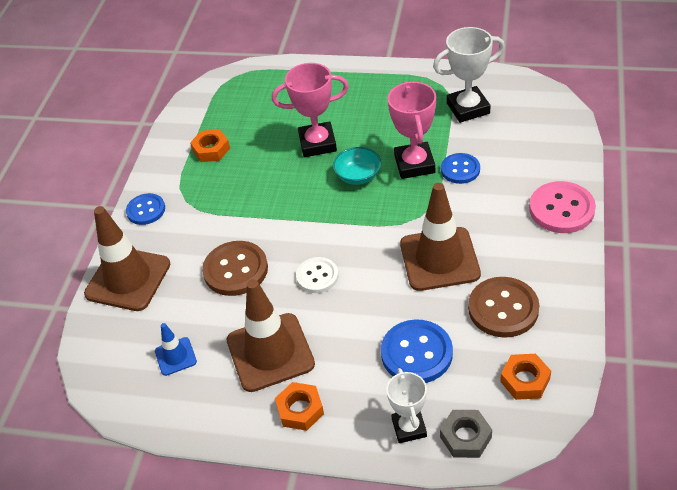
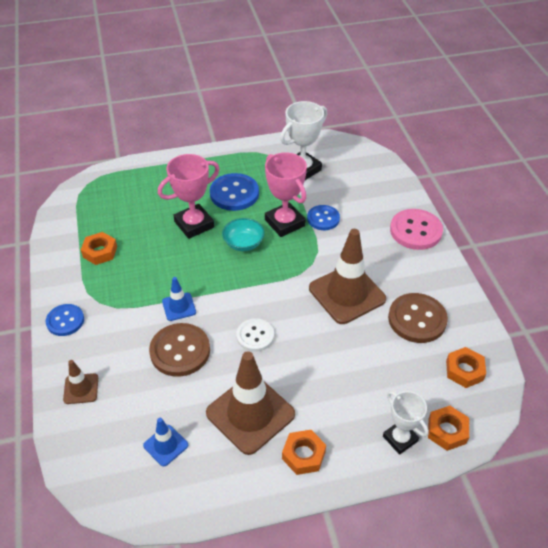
camera: 30 degrees left, 0 degrees up
(128, 279) = (81, 389): brown traffic cone -> brown traffic cone, size x0.49
(257, 225) = (179, 307): none -> blue traffic cone
(416, 353) = (371, 375): blue button -> blue button (234, 193)
(465, 437) = (447, 431): grey nut -> orange nut

